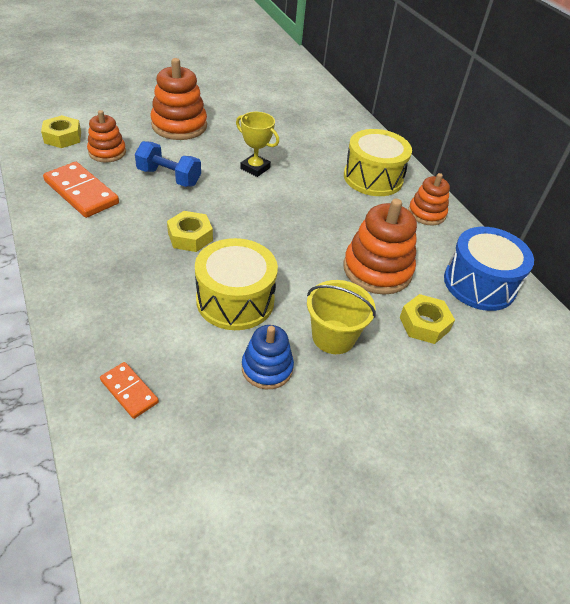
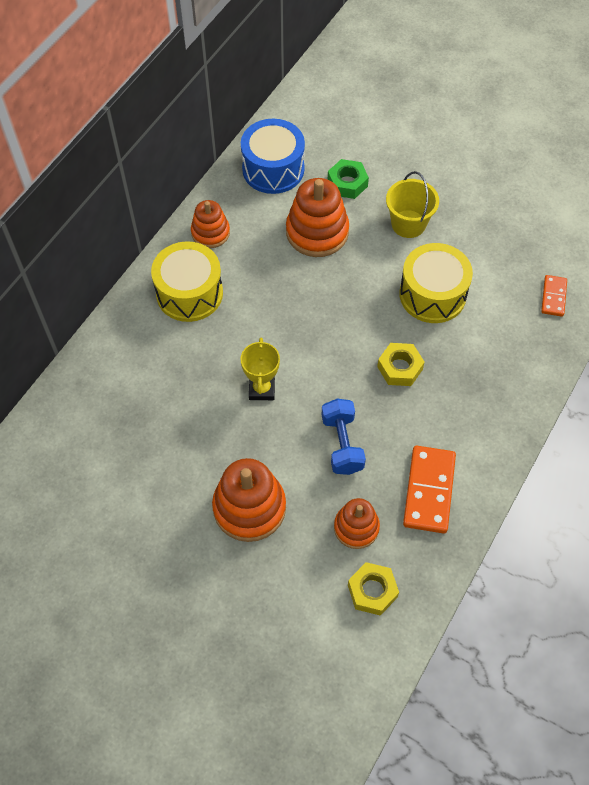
camera: 120 degrees left, 15 degrees up
(267, 368) = (468, 243): blue stacking toy -> none
(424, 324) = (347, 183): yellow nut -> green nut

